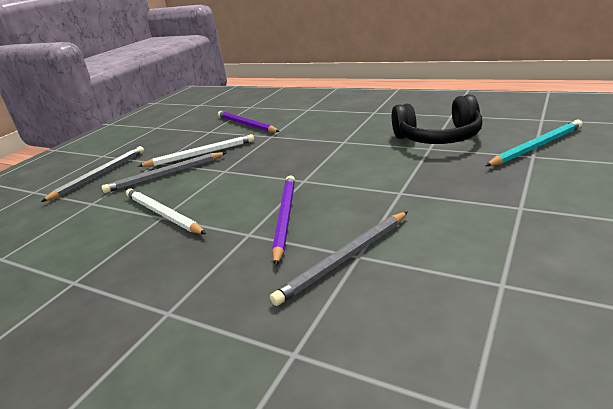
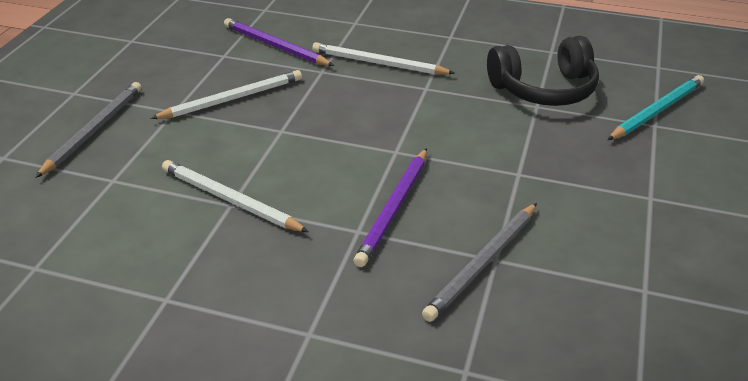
camera: 15 degrees left, 10 degrees up
(165, 175) = (198, 134): grey pencil -> none
(285, 218) = (394, 208): purple pencil -> purple pencil turned 150 degrees counterclockwise
(314, 129) = (378, 63): none -> white pencil

